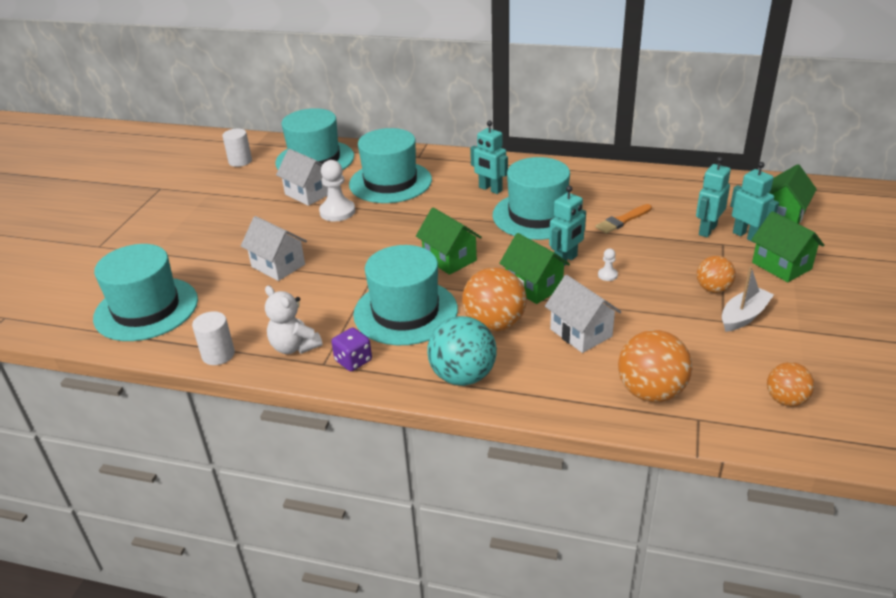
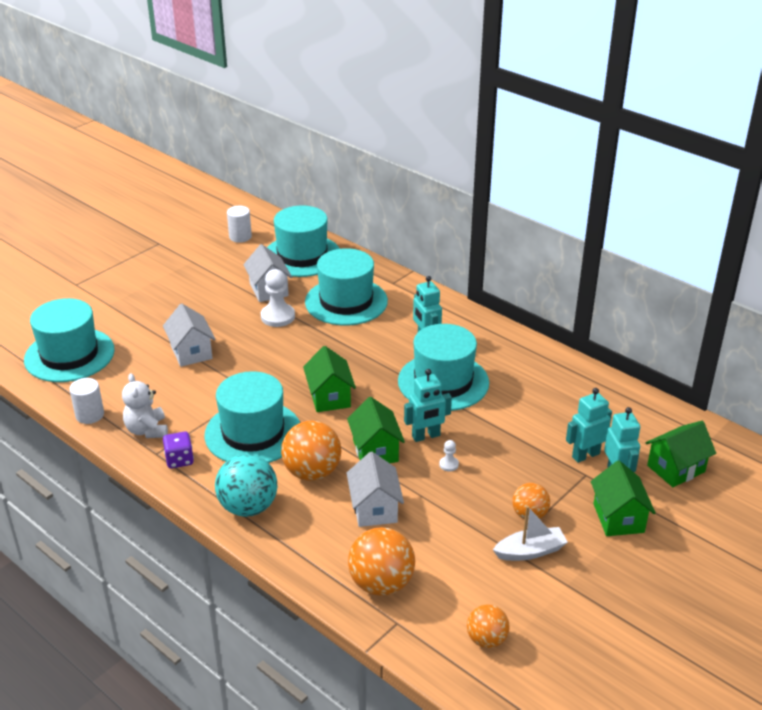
camera: 25 degrees right, 0 degrees up
(622, 220) = (515, 415): orange brush -> none

